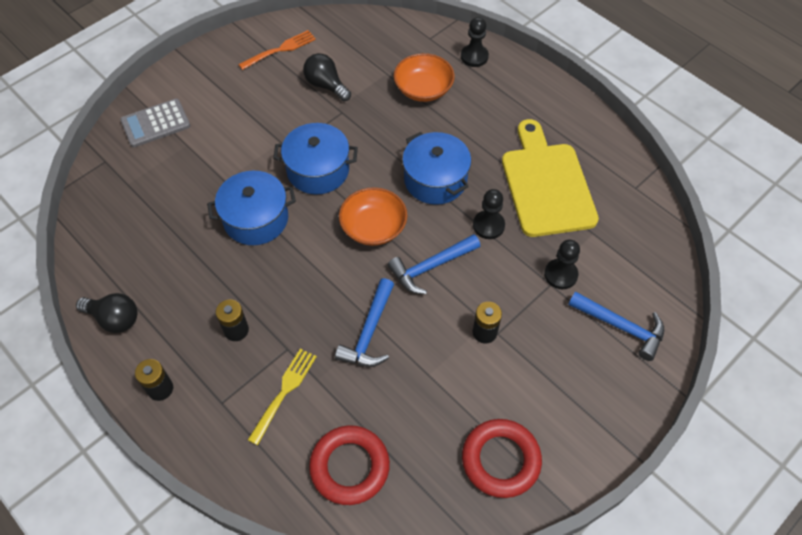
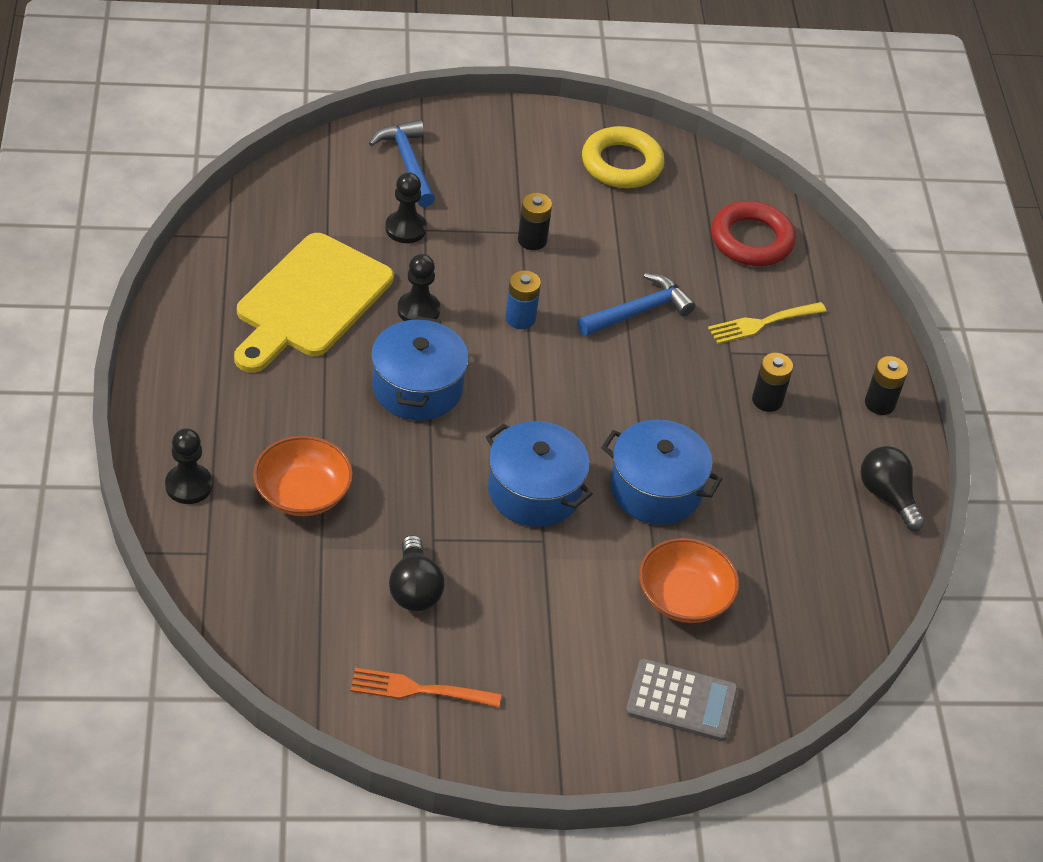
camera: 145 degrees left, 10 degrees down
(373, 227) = (536, 391): orange bowl -> orange bowl (684, 597)
(430, 267) = (520, 318): blue hammer -> blue battery
(500, 460) = (622, 164): red ring -> yellow ring

